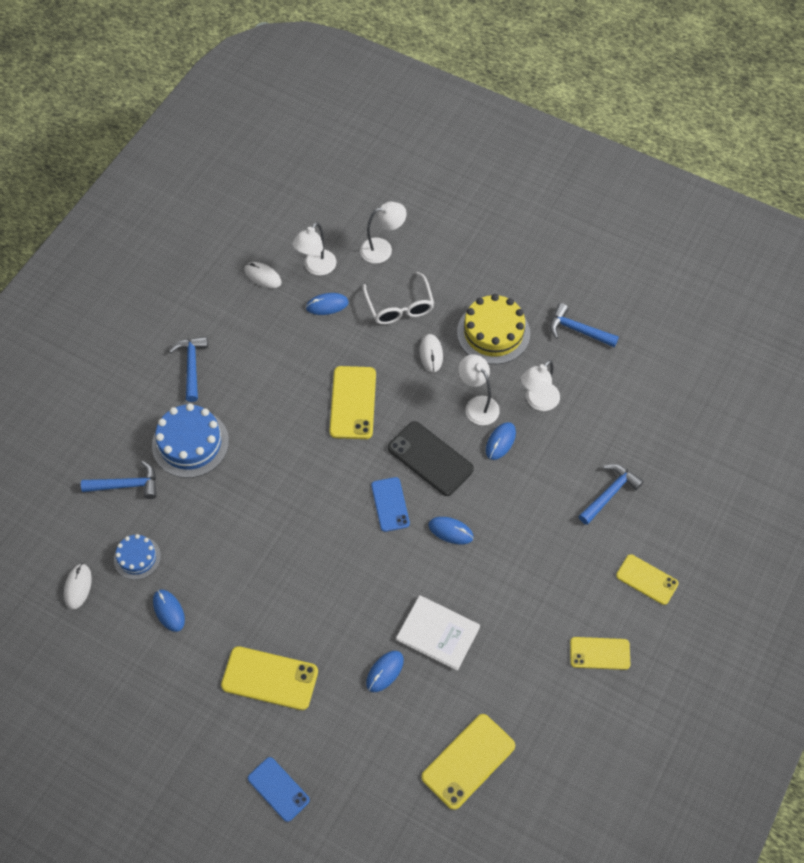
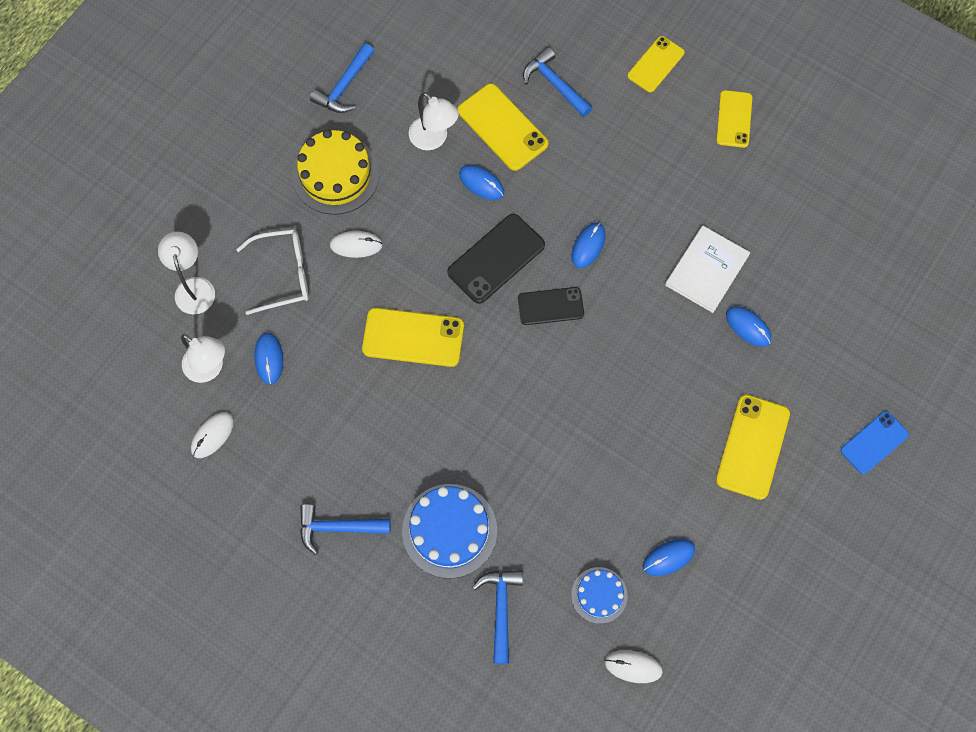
camera: 85 degrees left, 10 degrees up
(390, 504) = (550, 306): blue phone -> black phone
(468, 761) = (844, 254): yellow phone -> yellow phone (502, 127)
(477, 405) = (431, 202): white lamp -> none

